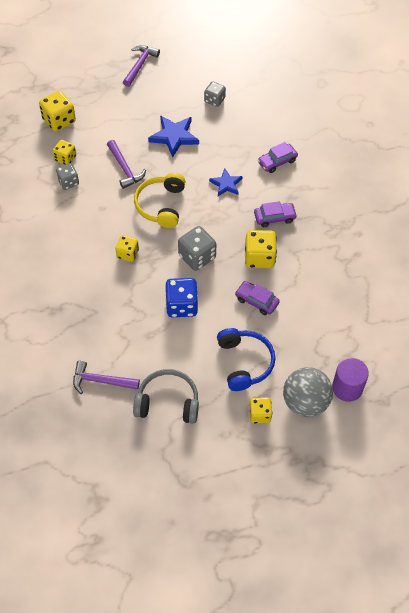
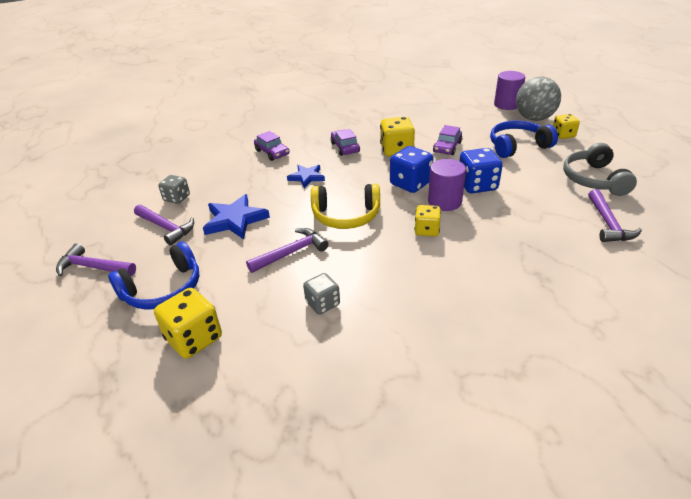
camera: 95 degrees left, 20 degrees down
(65, 158) = (276, 315): yellow dice -> none
(107, 102) = (163, 289): none -> blue headphones
(163, 275) = (444, 201): none -> purple cylinder
(175, 97) = (166, 228): none -> purple hammer
(197, 257) = (410, 184): grey dice -> blue dice

